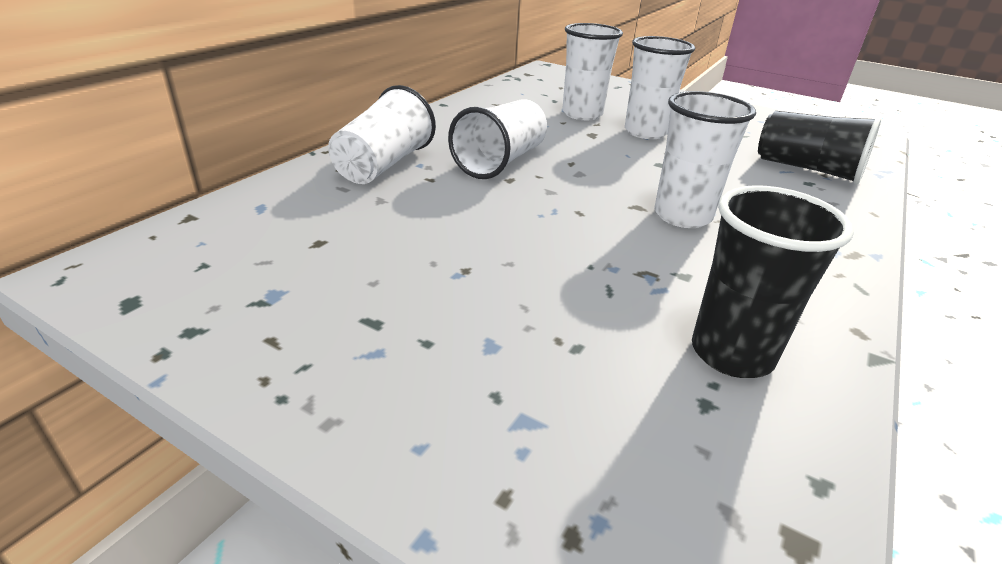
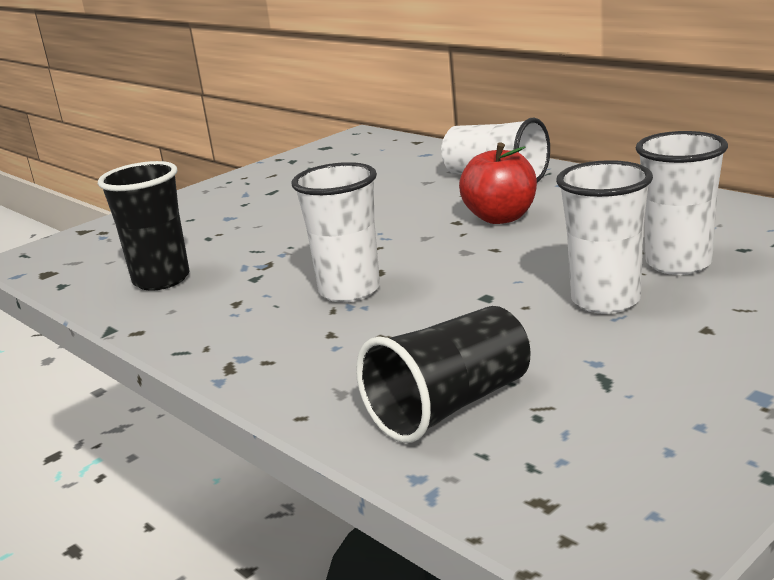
camera: 110 degrees right, 10 degrees down
(500, 161) = (500, 217): white cup -> red apple

